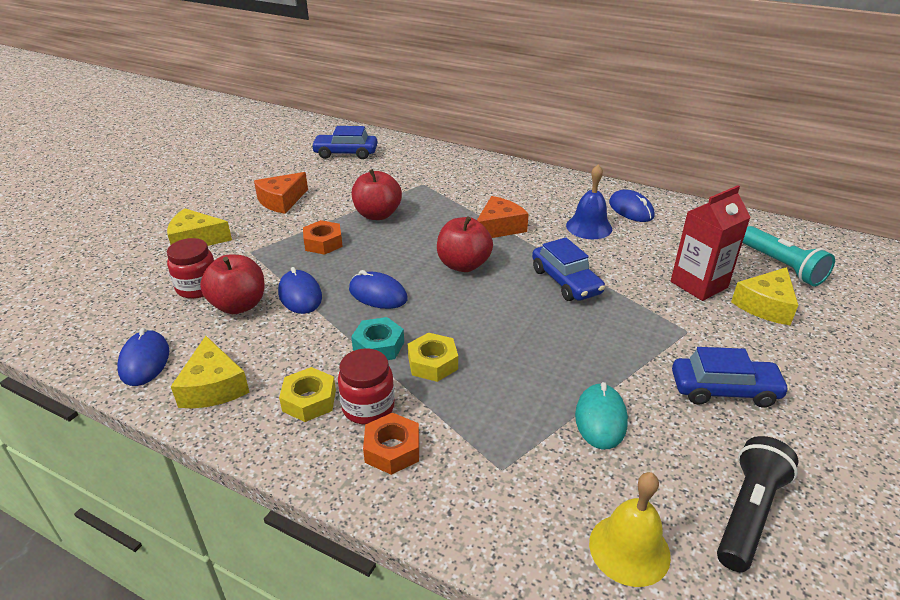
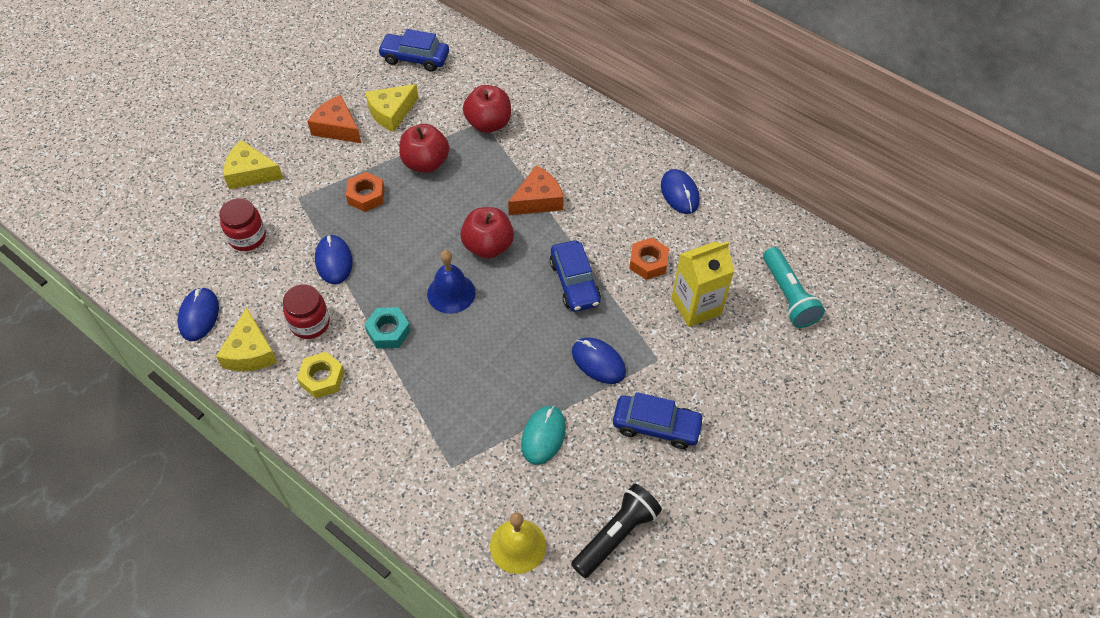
camera: 10 degrees right, 20 degrees up
(239, 305) = (280, 265): red apple -> red apple (488, 123)
(282, 201) = (337, 128): orange cheese -> orange cheese turned 75 degrees clockwise
(368, 407) = (366, 393): red jar -> red jar (310, 323)
(378, 294) = (401, 271): blue mouse -> blue mouse (598, 362)
(392, 449) = (375, 435): orange nut -> orange nut (648, 262)
(433, 363) = (428, 357): yellow nut -> none
(589, 227) = (626, 212): blue bell -> blue bell (451, 293)
(699, 284) = (696, 306): red carton -> yellow carton
(766, 305) = (744, 342): yellow cheese -> yellow cheese (391, 113)

